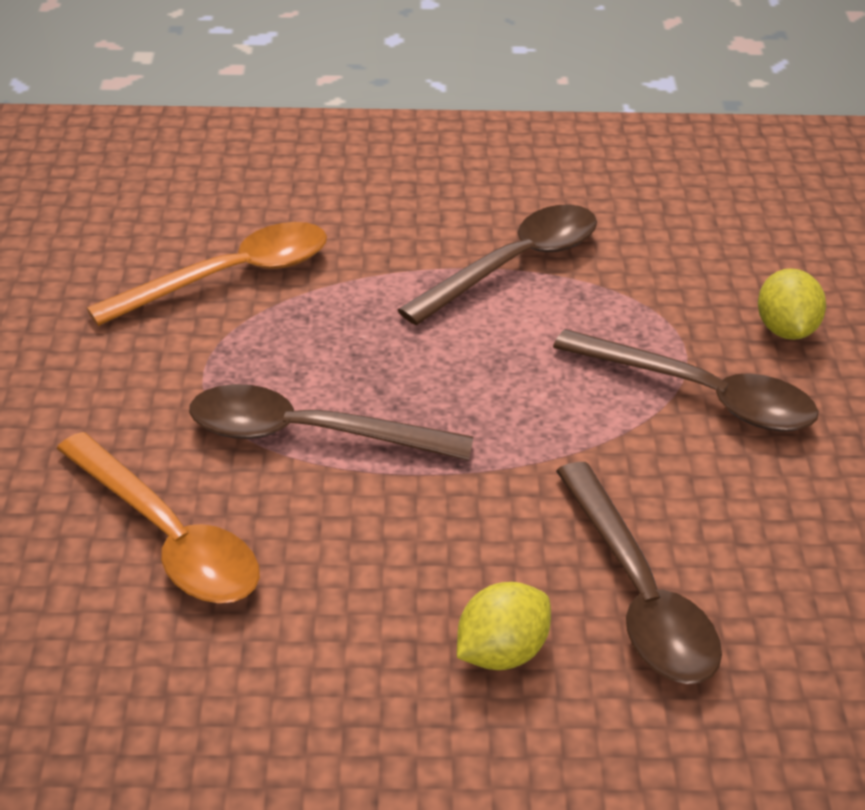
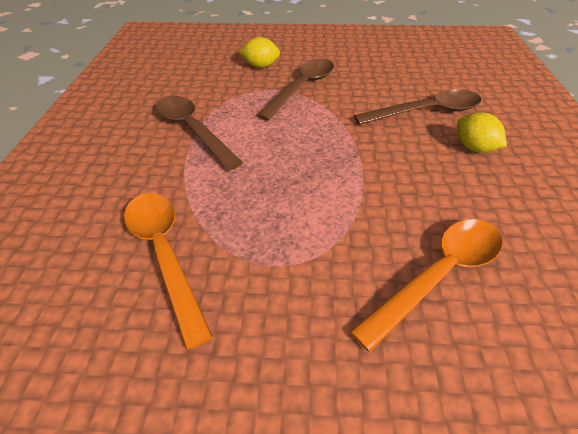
camera: 85 degrees left, 5 degrees up
(309, 434) = (335, 210): brown spoon -> none

